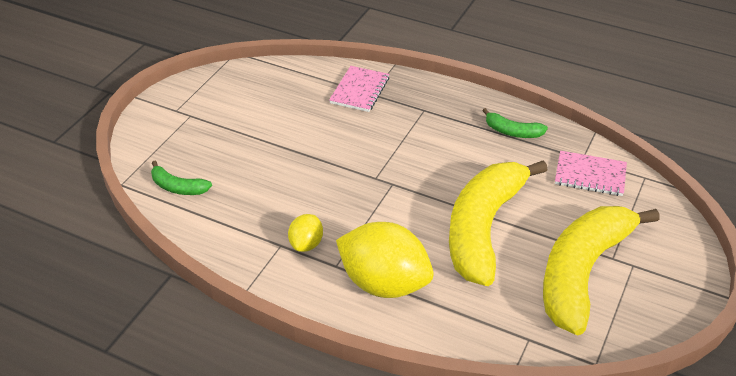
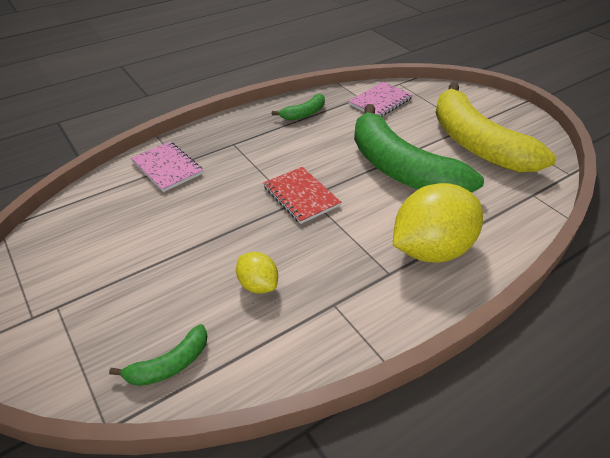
camera: 60 degrees left, 0 degrees up
(306, 244) = (346, 283): yellow lemon -> yellow lemon (258, 285)
(388, 179) = (301, 196): none -> red notebook
(483, 228) = (401, 169): yellow banana -> green banana

